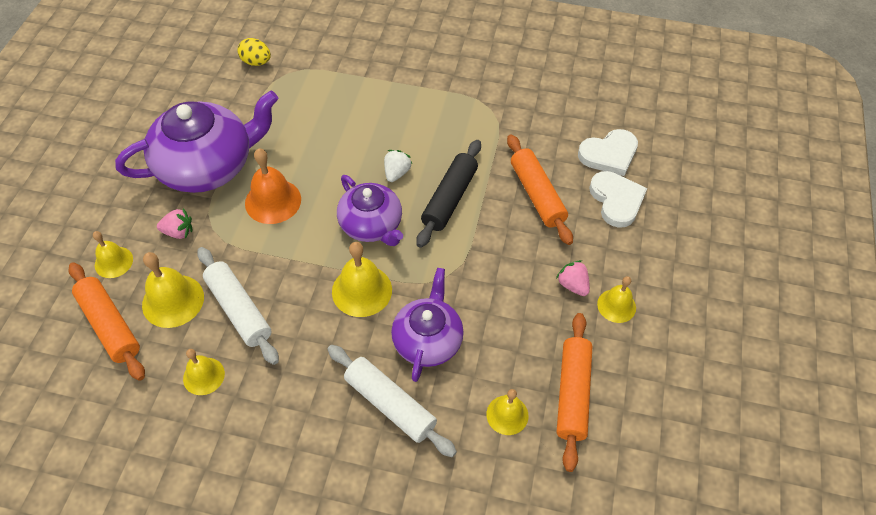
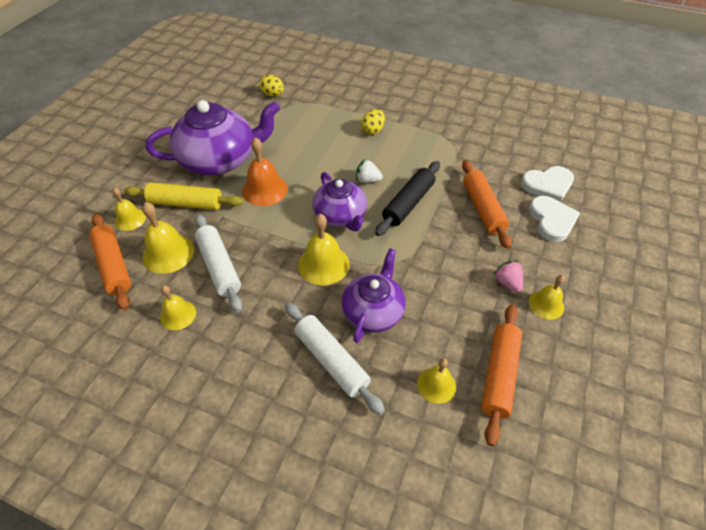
camera: 10 degrees right, 5 degrees down
(178, 232) = (186, 203): pink strawberry -> yellow rolling pin
(393, 102) = (373, 130): none -> yellow egg
(396, 173) = (367, 180): white strawberry -> white strawberry turned 105 degrees counterclockwise

